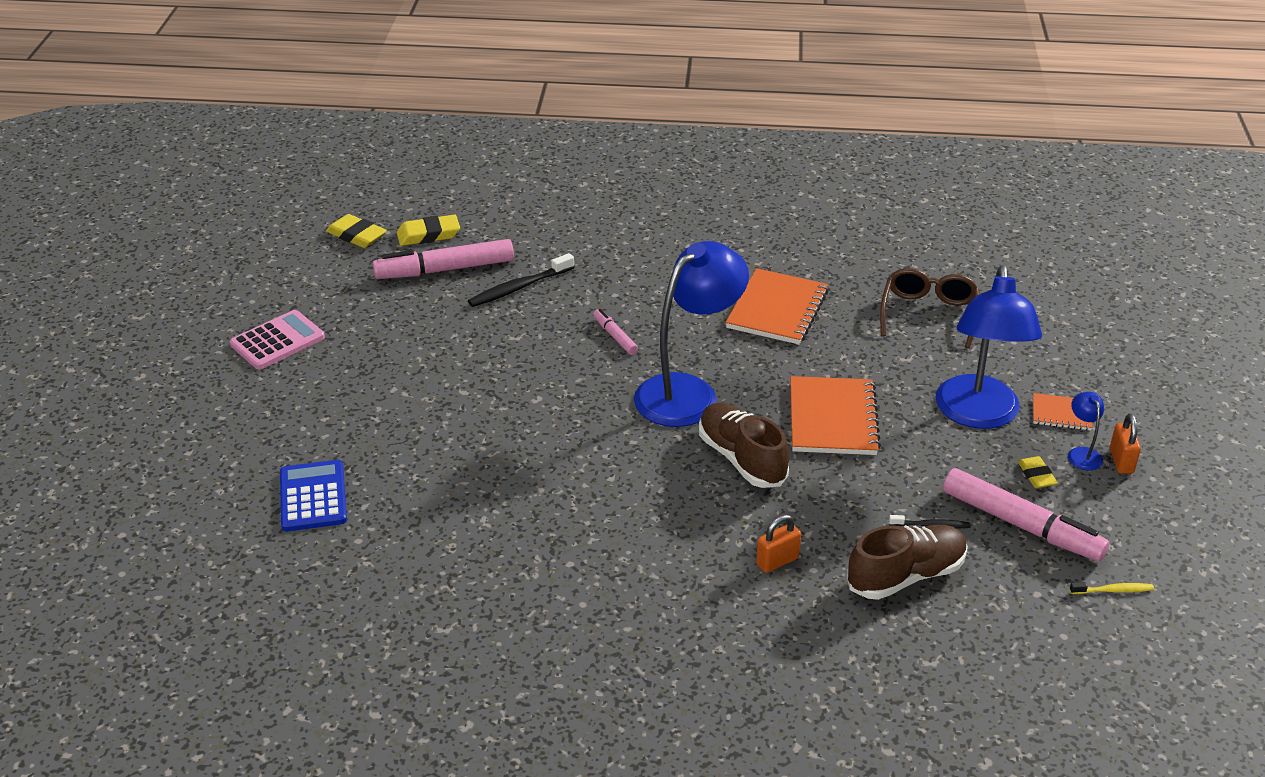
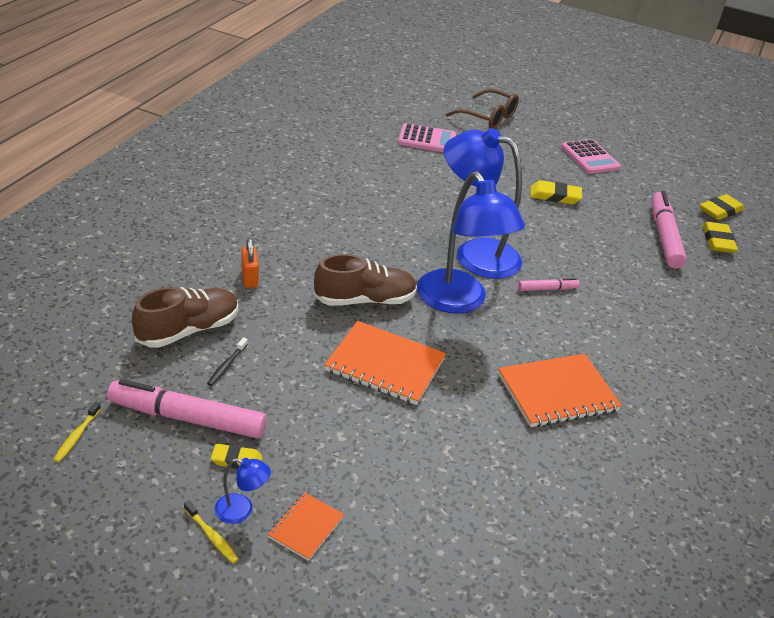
camera: 105 degrees right, 0 degrees up
(313, 497) = (427, 139): blue calculator -> pink calculator
(405, 357) = (555, 196): none -> yellow eraser
(519, 287) = (630, 263): black toothbrush -> none
(777, 309) = (557, 393): orange notebook -> orange notebook turned 60 degrees counterclockwise
(906, 576) = (188, 330): brown shoe -> brown shoe turned 120 degrees counterclockwise
(928, 314) = (515, 501): brown glasses -> brown glasses (488, 118)
(978, 415) = (339, 461): blue lamp -> blue lamp (475, 254)
(1021, 525) = (187, 418): pink marker -> pink marker turned 45 degrees clockwise
(1121, 461) = (211, 536): orange padlock -> yellow toothbrush

